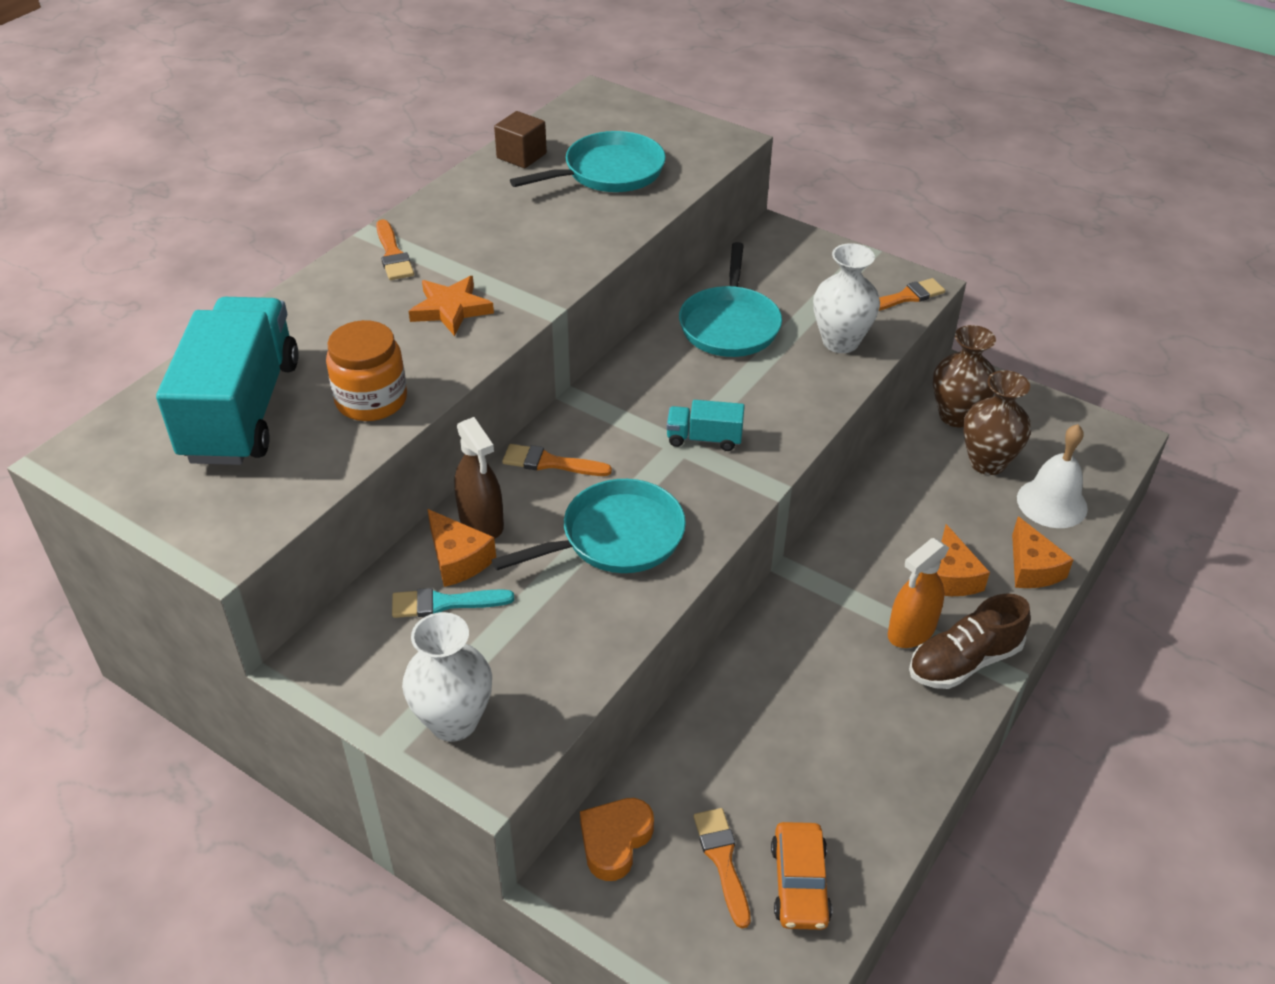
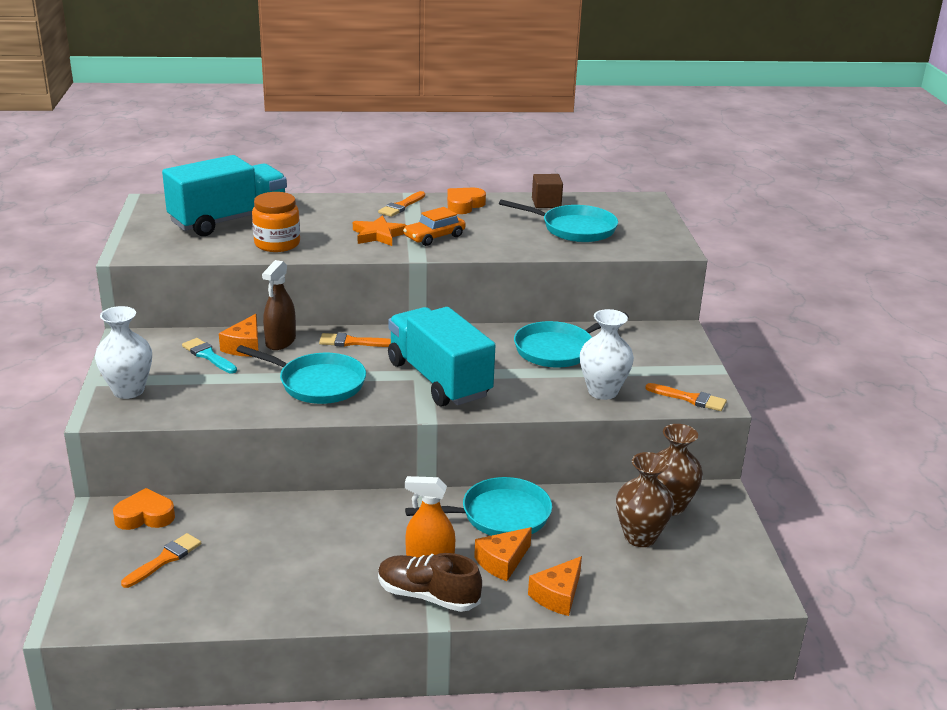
camera: 50 degrees right, 15 degrees down
(452, 210) = (464, 205): none -> orange heart
(550, 463) = (352, 342): orange brush -> orange brush turned 60 degrees counterclockwise
(704, 438) = (439, 379): turquoise truck -> turquoise truck, size x2.28
(799, 883) = (173, 595): orange car -> orange car (434, 237)
(875, 536) = (500, 515): none -> turquoise pan
(1052, 503) = (639, 582): white bell -> none

